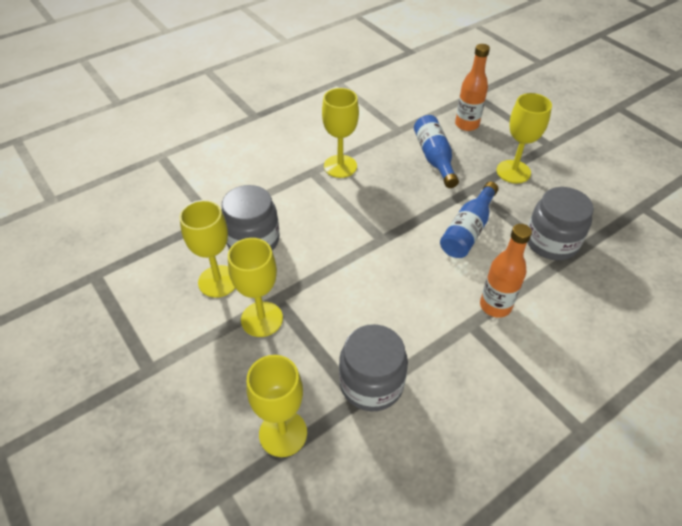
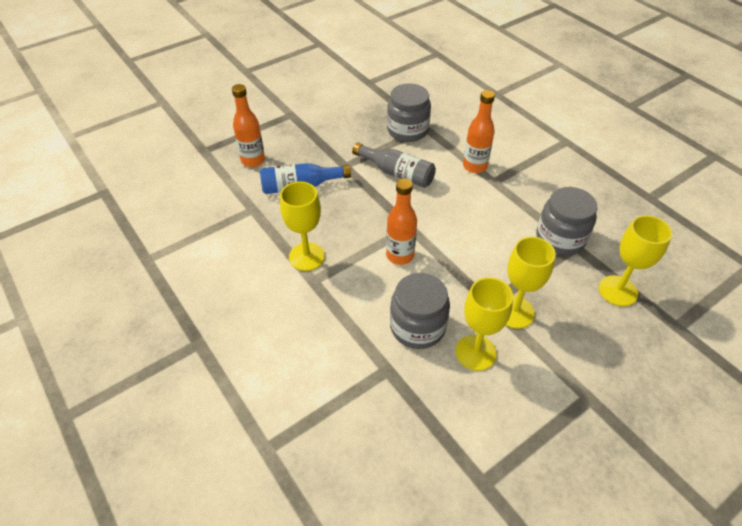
camera: 90 degrees left, 0 degrees up
(342, 230) = (400, 255): none -> orange bottle
(468, 230) = (397, 173): blue bottle -> grey bottle
(513, 172) = (324, 139): yellow goblet -> none

